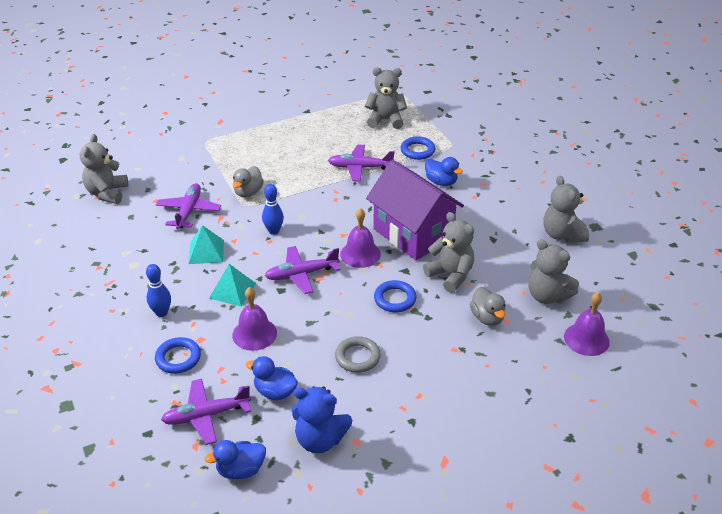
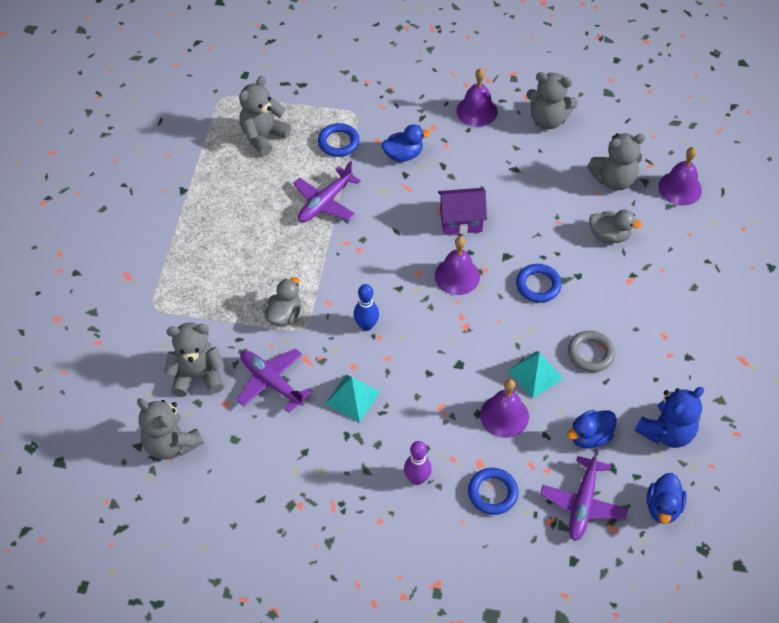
camera: 55 degrees left, 15 degrees up
(161, 313) = (417, 478): blue bowling pin -> purple bowling pin
(232, 290) = (429, 404): turquoise pyramid -> turquoise pyramid (535, 374)
(248, 192) = (284, 315): grey duck -> grey duck turned 120 degrees counterclockwise
(301, 274) = (450, 337): purple plane -> none
(413, 234) = (461, 221): purple house -> purple house, size x0.55
(450, 275) = (538, 228): grey teddy bear -> grey teddy bear (198, 376)
(524, 197) = (476, 111): none -> purple bell

